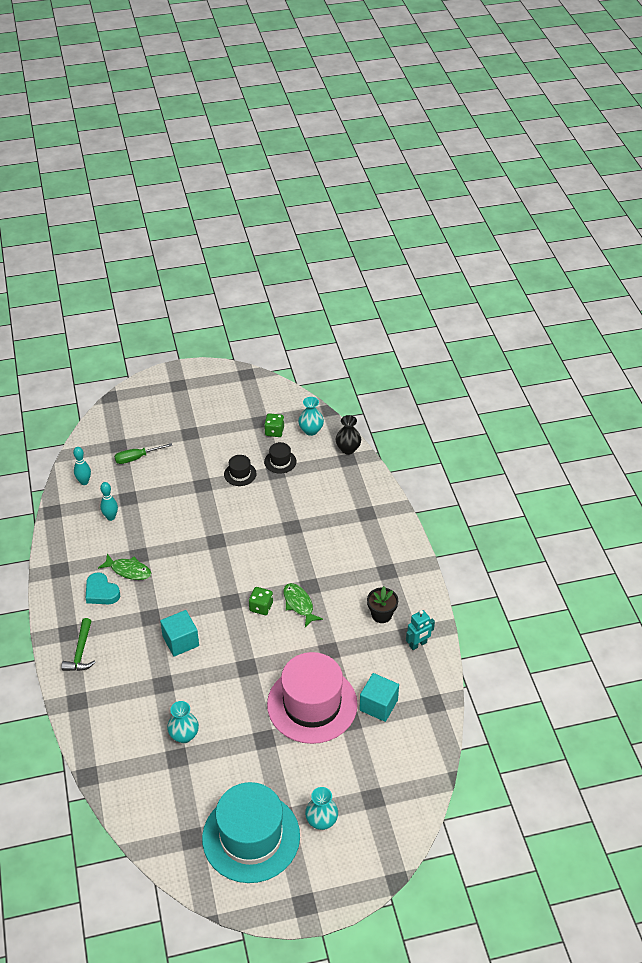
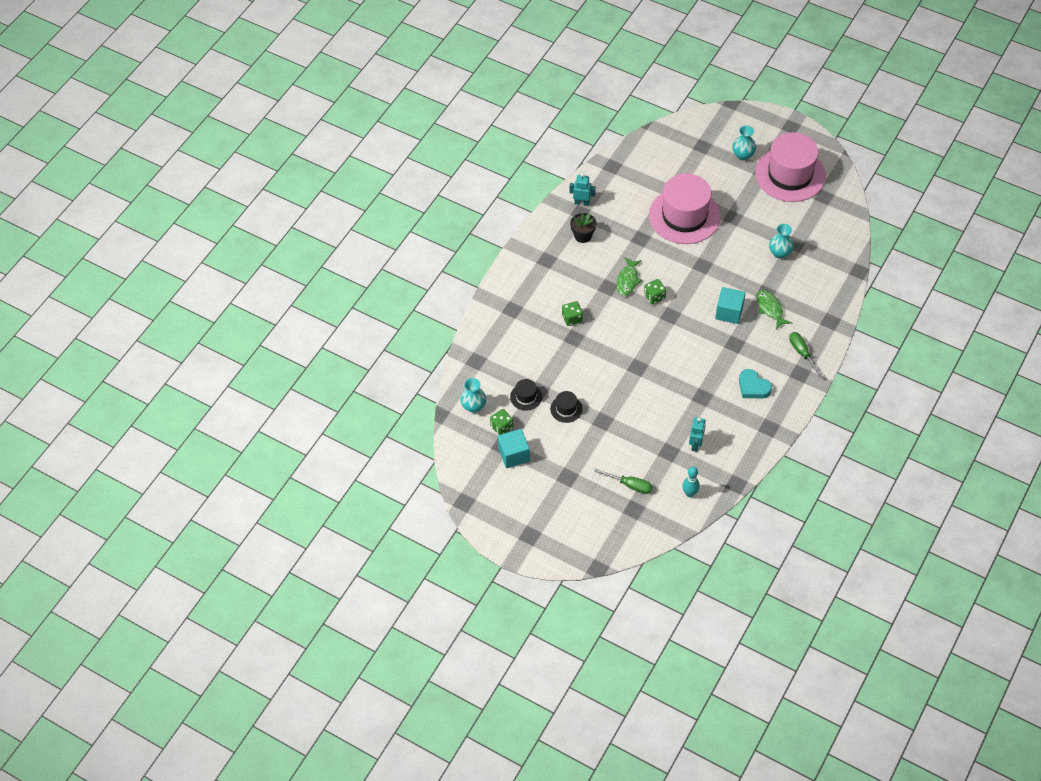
camera: 135 degrees left, 10 degrees up
(81, 652) = (802, 353): green hammer -> green screwdriver
(101, 592) = (753, 387): turquoise heart -> turquoise heart turned 135 degrees clockwise
(111, 517) = (696, 444): turquoise bowling pin -> turquoise robot
(128, 570) = (720, 390): green fish -> green fish (770, 309)
(251, 837) = (790, 174): turquoise hat -> pink hat
(310, 540) = (572, 318): none -> green dice
(348, 449) = (465, 369): black vase -> none
(378, 705) = (645, 188): turquoise cube -> turquoise cube (514, 455)

